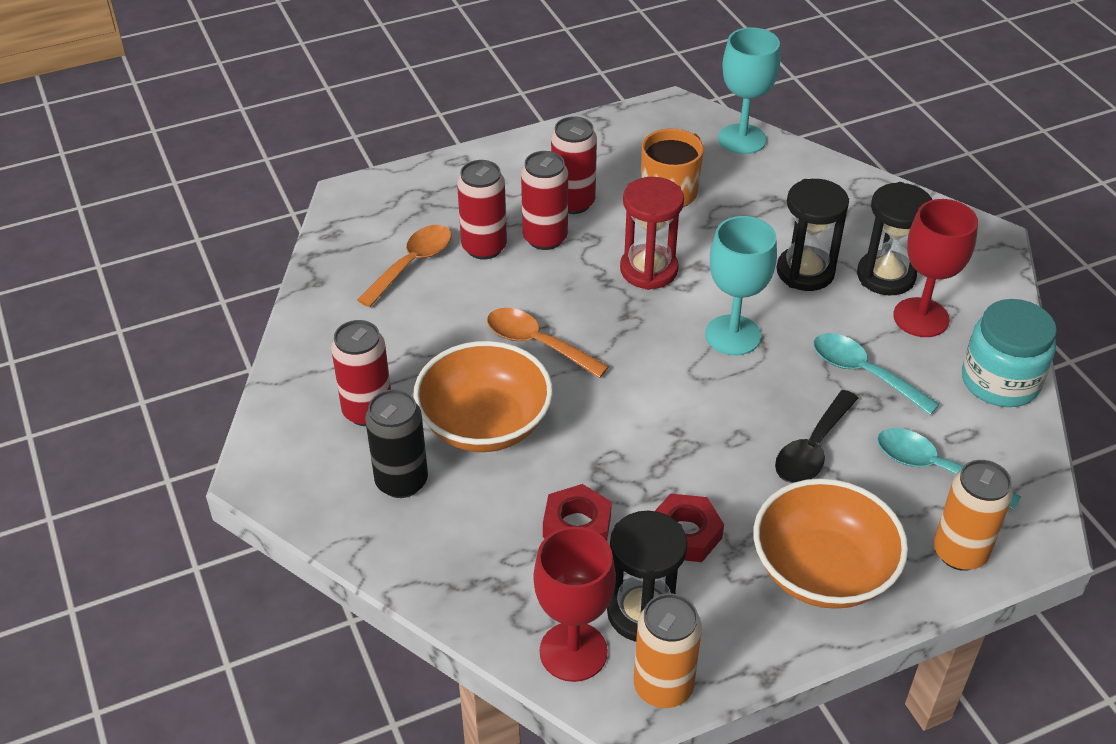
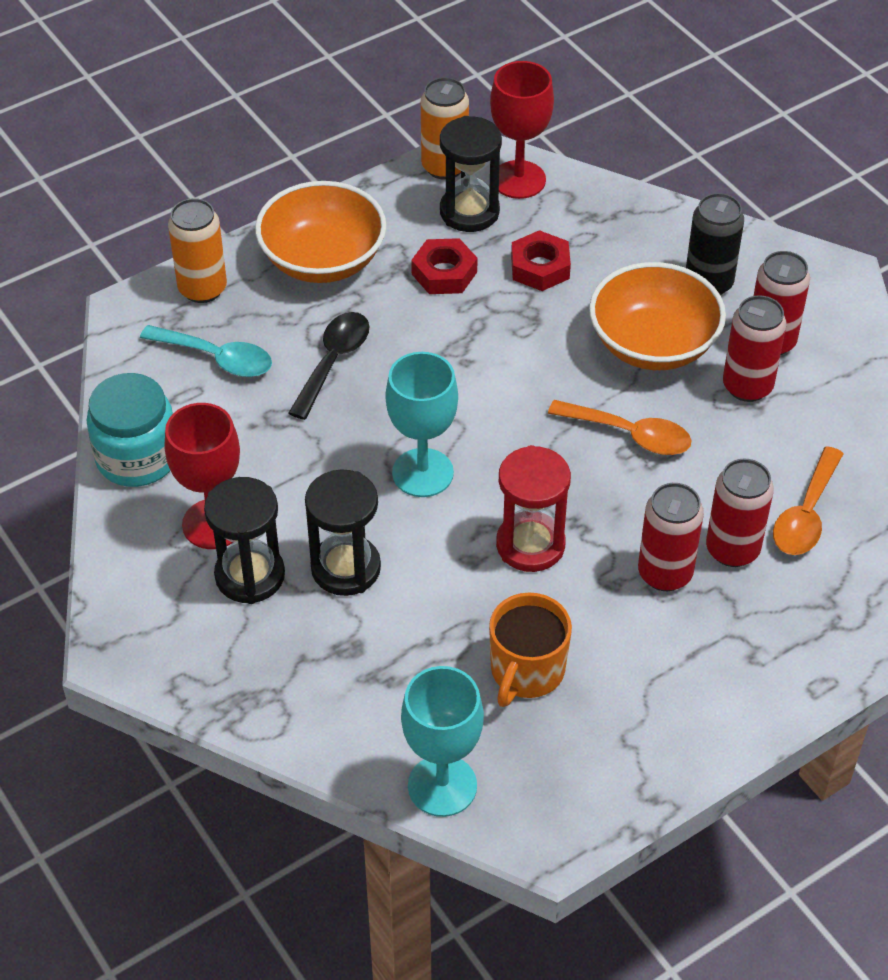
camera: 170 degrees right, 5 degrees up
(573, 203) = (646, 634): red can -> red can (747, 386)
(863, 373) = (281, 447): turquoise spoon -> none

